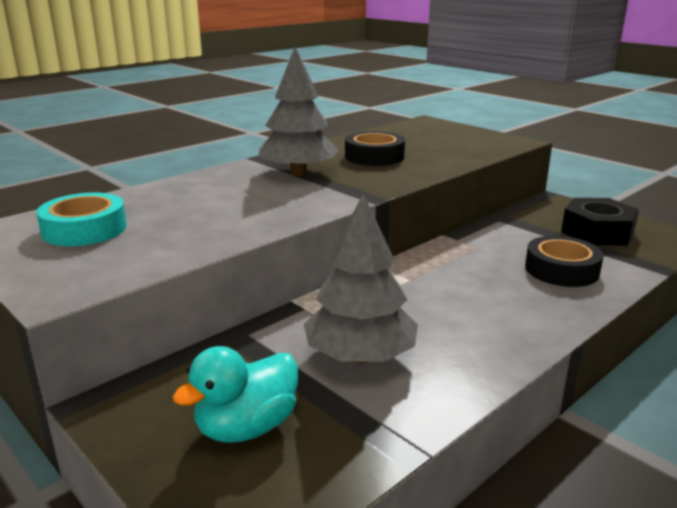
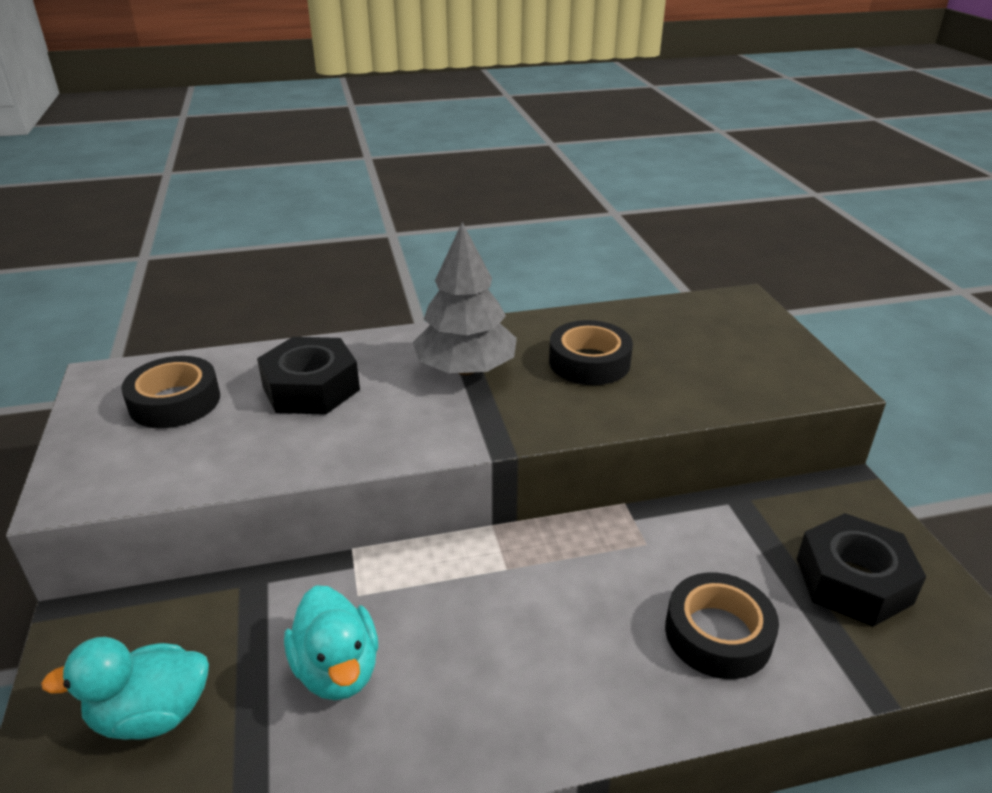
camera: 30 degrees right, 10 degrees up
(84, 229) = (175, 401): turquoise tape -> black tape
(195, 201) = (311, 388): none -> black nut
(360, 356) = (337, 670): grey tree -> turquoise duck

